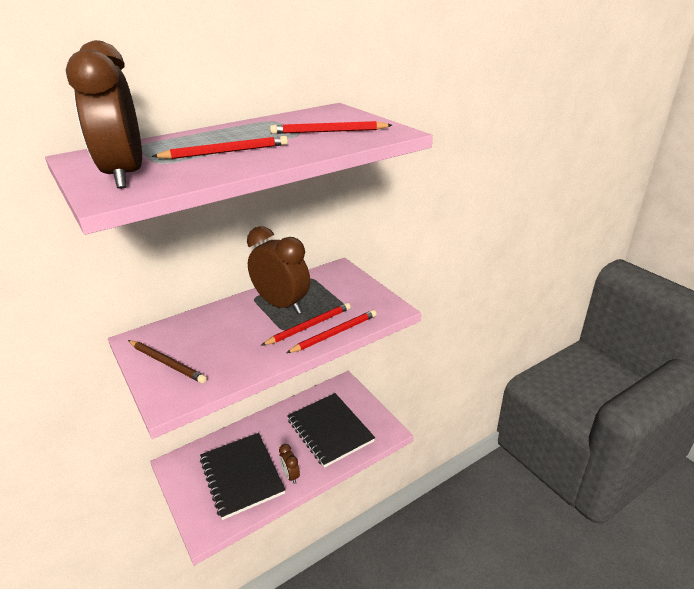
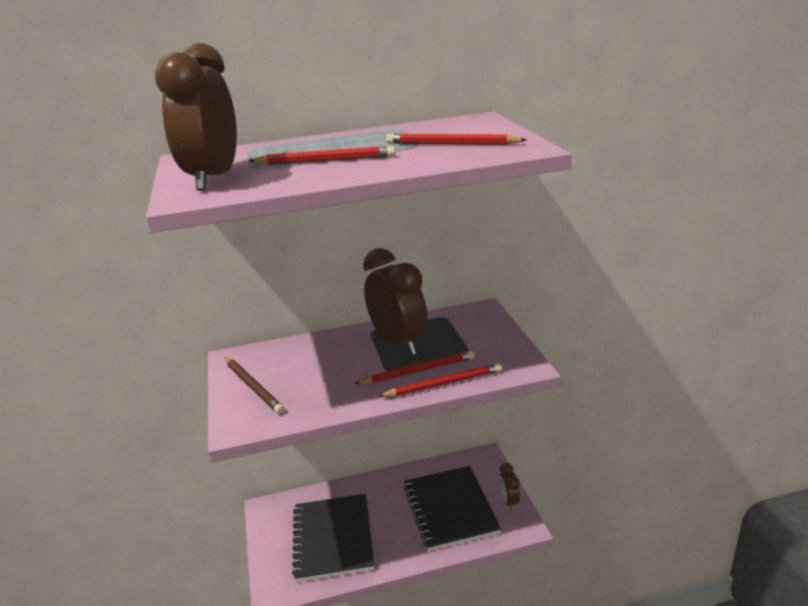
camera: 20 degrees right, 5 degrees down
(290, 475) = (387, 551): brown clock -> brown clock (509, 501)

